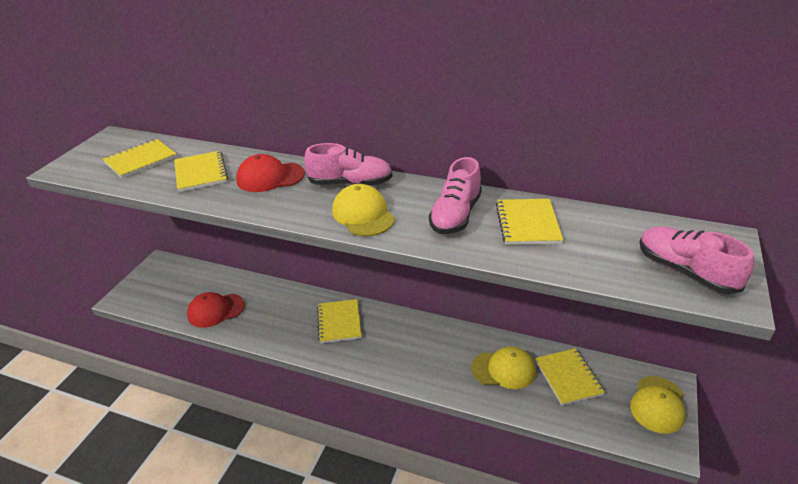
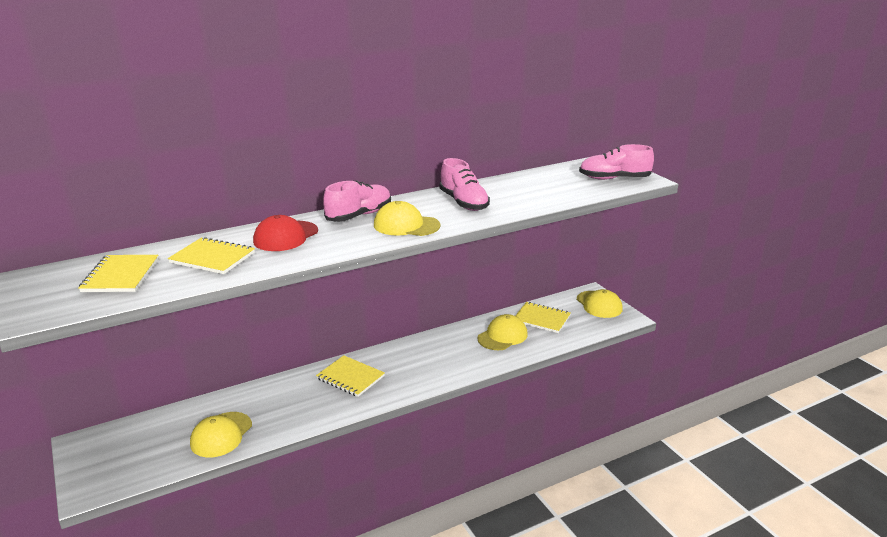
camera: 50 degrees left, 10 degrees down
(216, 310) = (221, 435): red cap -> yellow cap
(527, 223) = (510, 190): yellow notebook -> none

